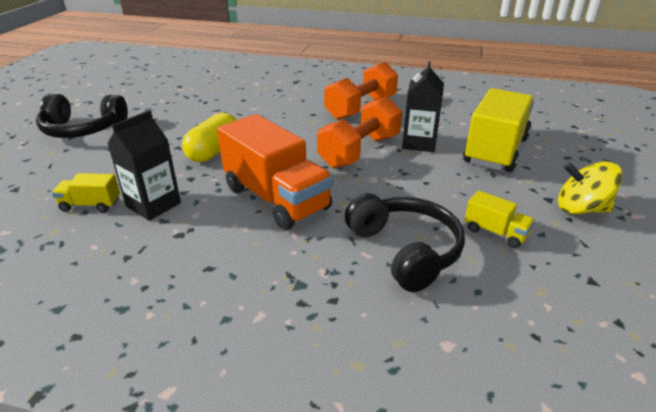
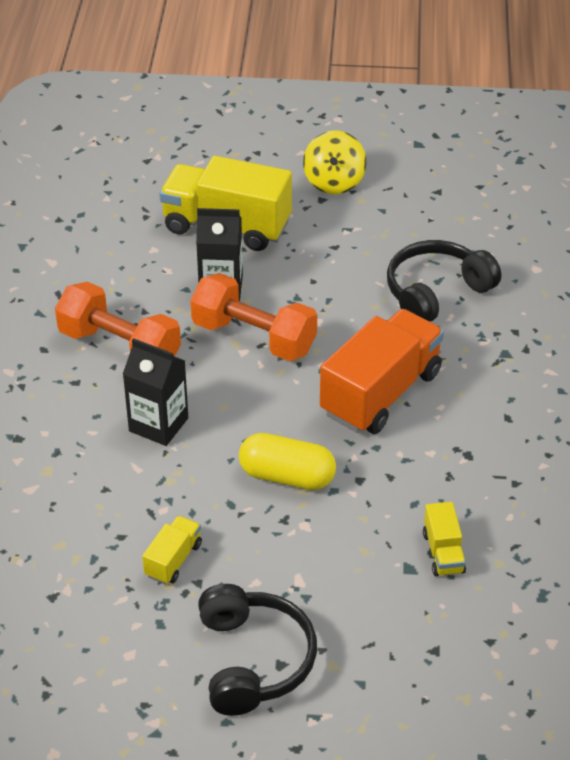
camera: 100 degrees left, 10 degrees up
(153, 205) = (424, 494): black carton -> black carton (158, 424)
(495, 232) = (390, 237): yellow truck -> yellow truck (173, 560)

